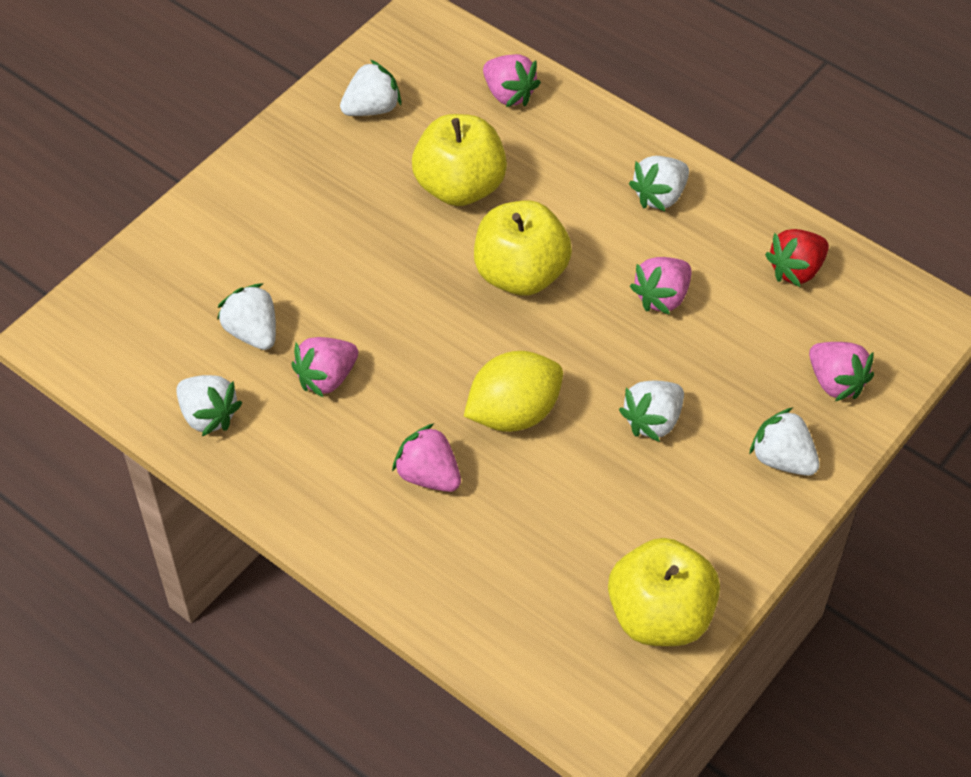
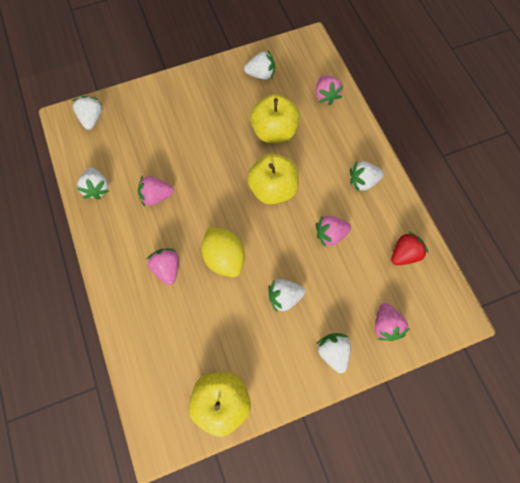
camera: 30 degrees right, 15 degrees up
(252, 332) = (140, 158): white strawberry -> white strawberry (92, 118)
(513, 413) = (224, 258): yellow lemon -> yellow lemon turned 60 degrees clockwise
(796, 270) = (404, 254): red strawberry -> red strawberry turned 150 degrees clockwise

